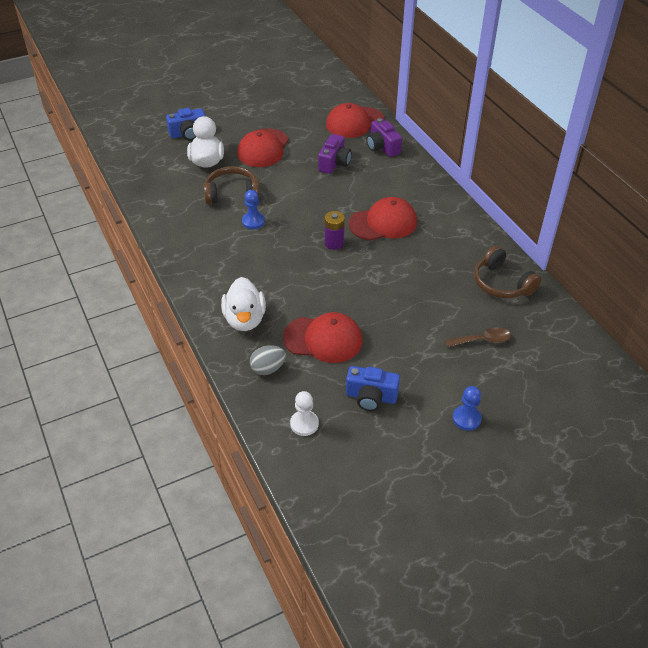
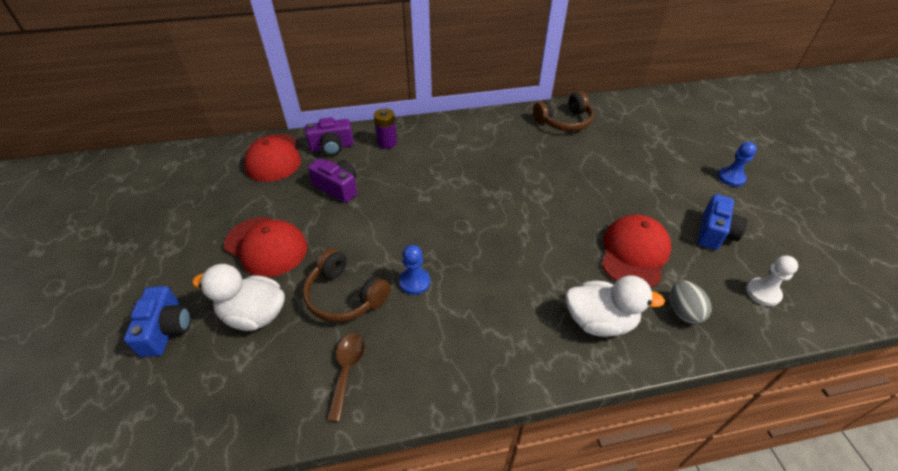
camera: 75 degrees left, 0 degrees up
(231, 193) = (345, 296): brown headphones -> brown headphones turned 60 degrees counterclockwise
(334, 243) = (480, 215): purple battery -> purple battery (387, 143)
(383, 223) = (459, 172): red cap -> none
(482, 340) = (635, 148): brown spoon -> brown spoon (347, 370)

